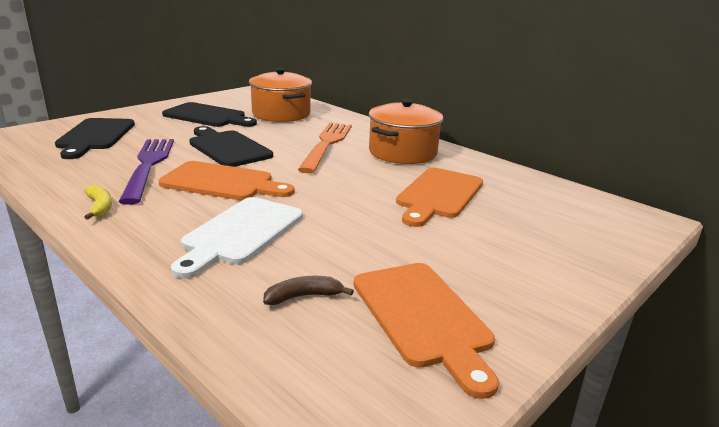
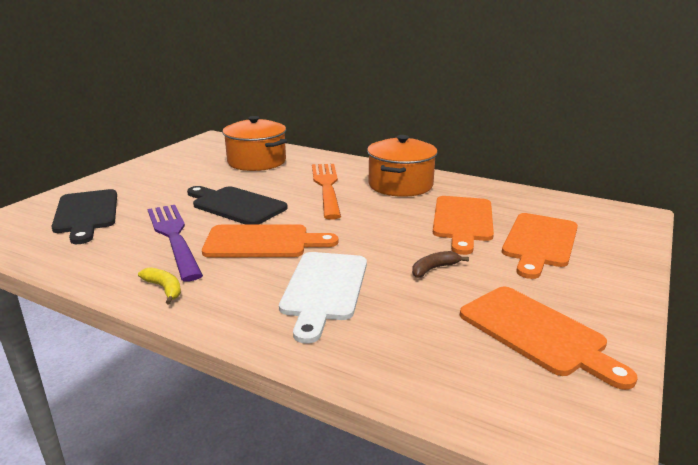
camera: 15 degrees left, 0 degrees up
(207, 116) = (185, 174): black cutting board -> none
(304, 296) = (429, 336): brown banana -> brown banana (434, 269)
(506, 229) = (539, 242): none -> orange cutting board

